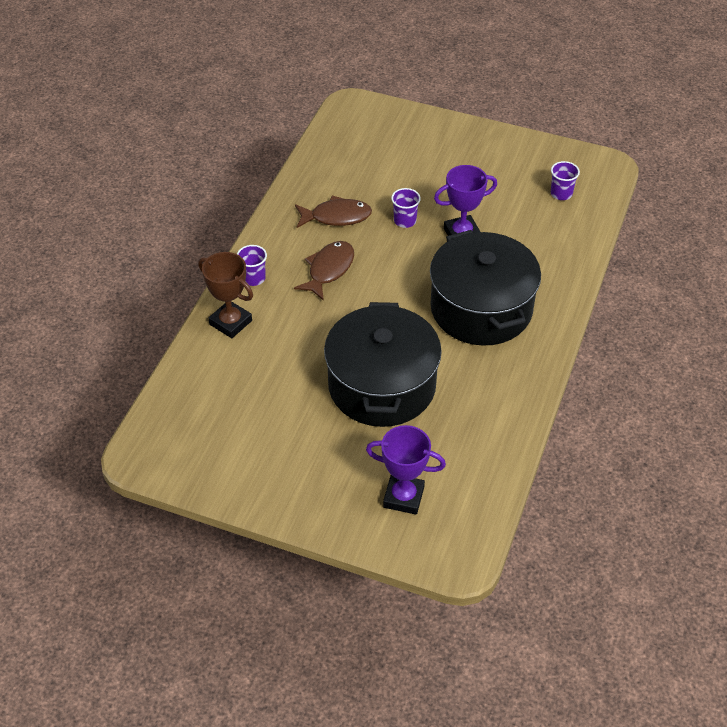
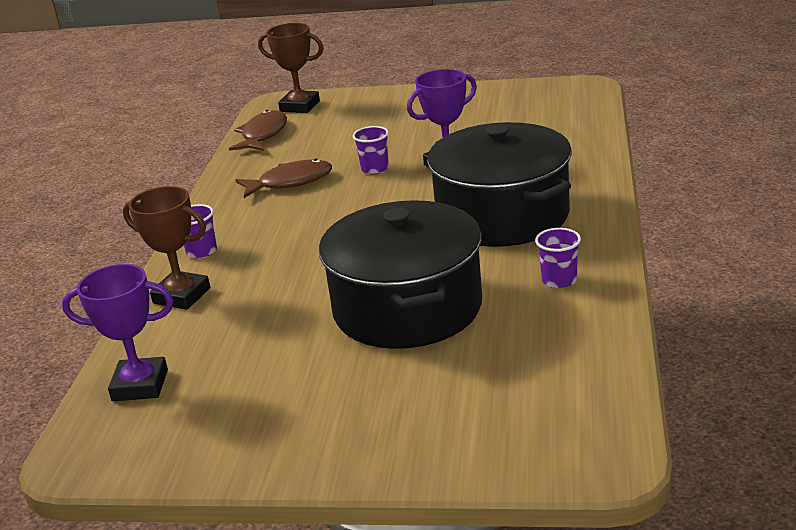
camera: 10 degrees left, 20 degrees down
(329, 270) = (296, 225): brown fish -> brown fish (263, 135)
(369, 117) = (300, 106): none -> brown trophy
(403, 497) = (488, 410): purple trophy -> purple trophy (140, 385)
(561, 193) = (546, 114): purple cup -> purple cup (559, 280)

